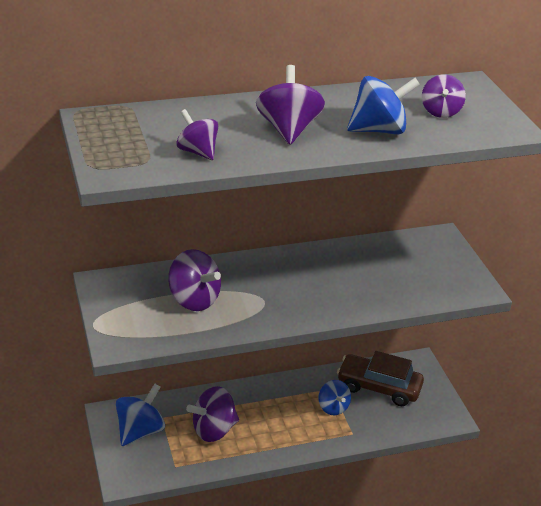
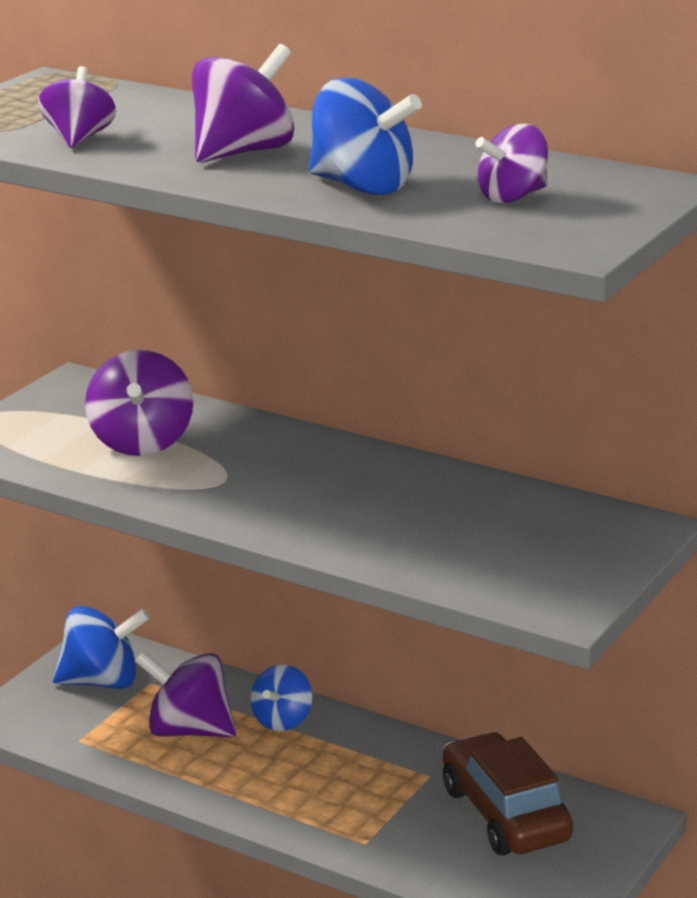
camera: 50 degrees right, 10 degrees down
(333, 407) = (391, 798): blue spinning top -> blue spinning top (282, 720)

